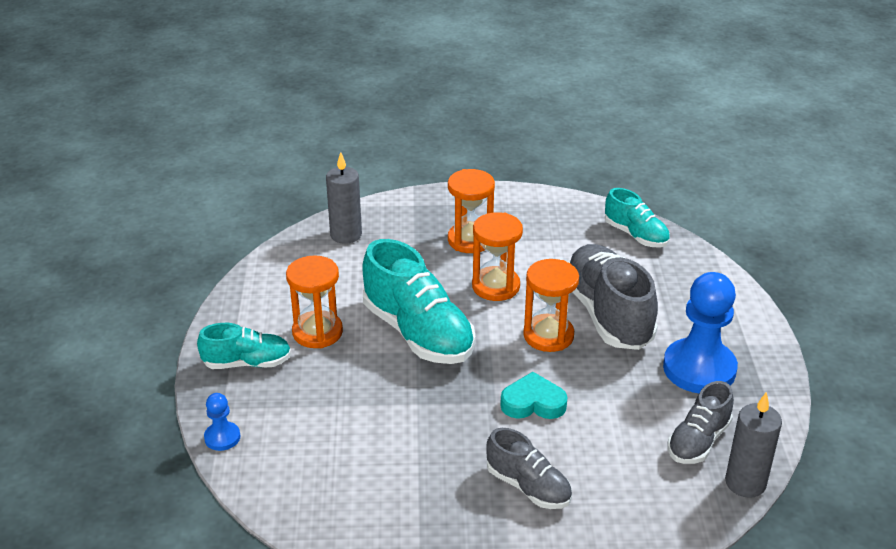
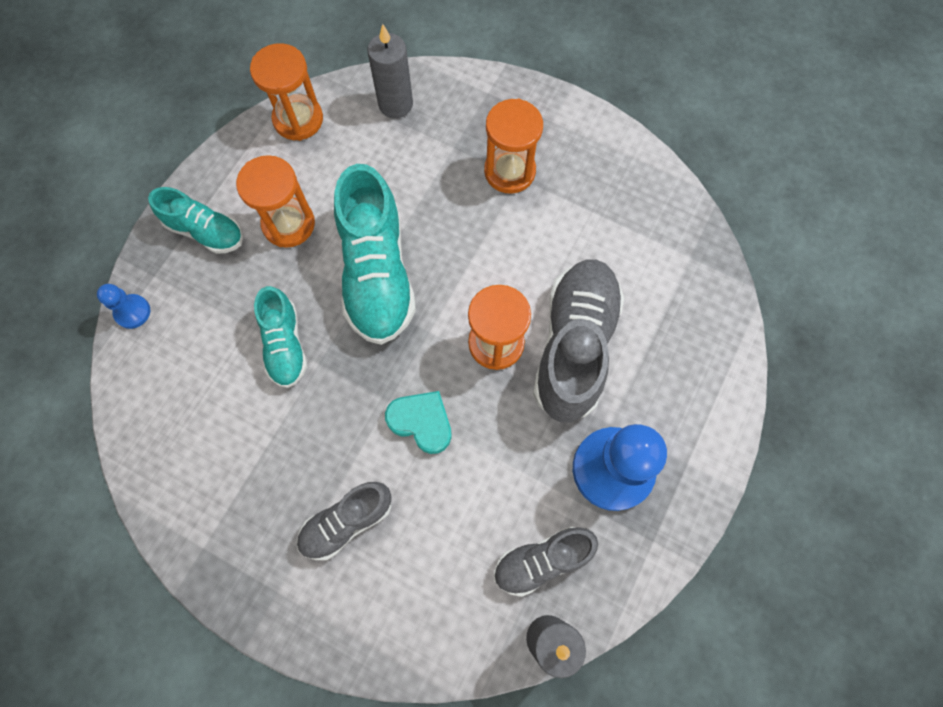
camera: 30 degrees right, 35 degrees up
(495, 286) = (491, 249): orange hourglass -> orange hourglass (298, 119)
(528, 487) = (347, 522): grey shoe -> grey shoe turned 75 degrees clockwise
(636, 235) = (685, 249): turquoise shoe -> turquoise shoe (285, 345)

